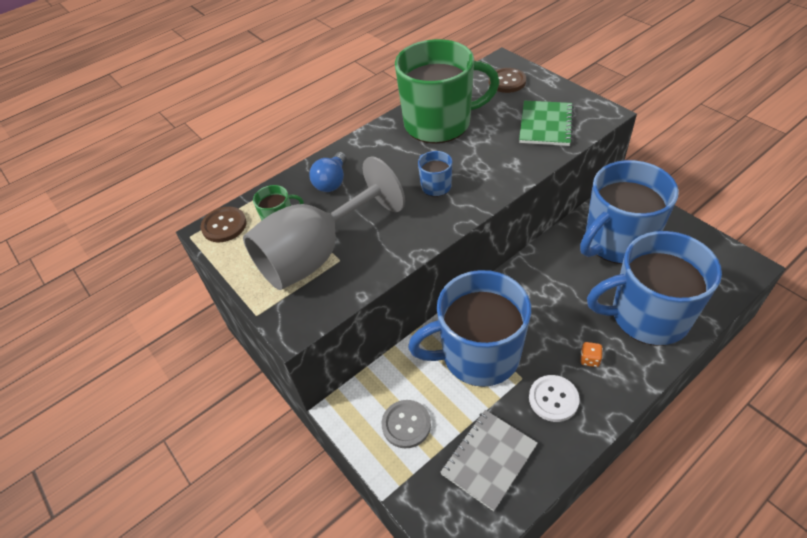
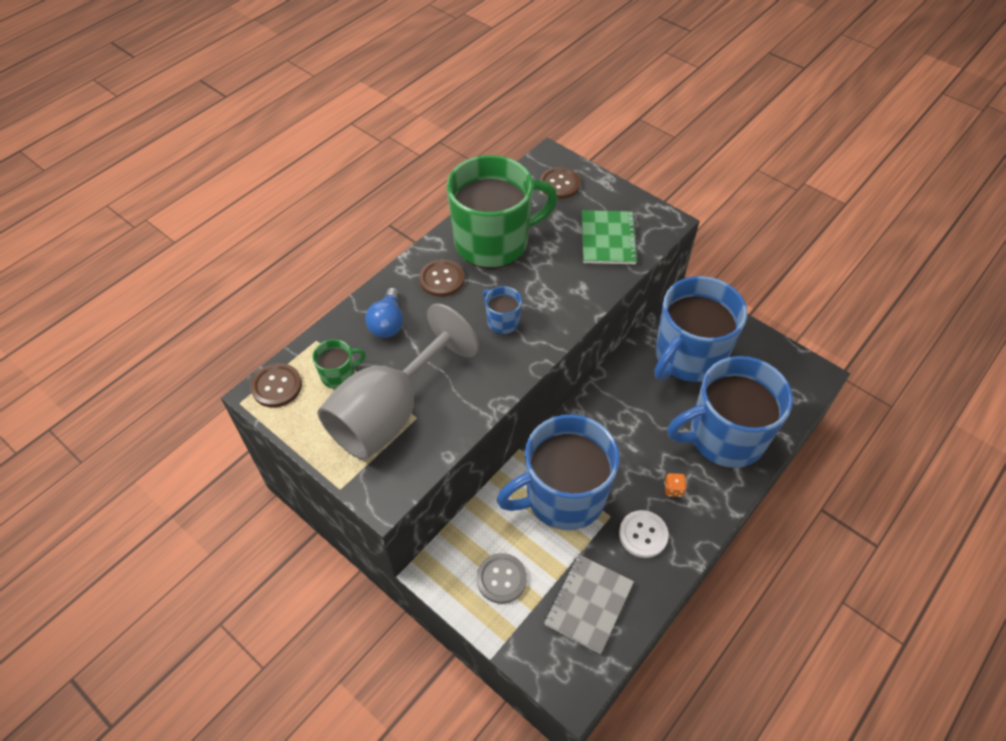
camera: 15 degrees left, 5 degrees up
(387, 150) = (442, 279): none -> brown button

